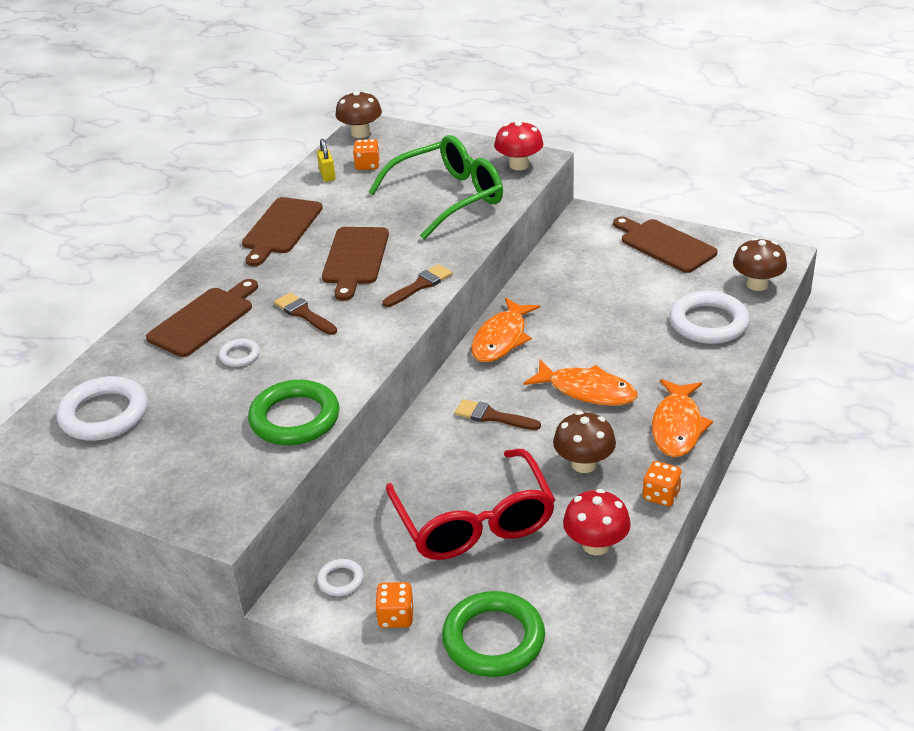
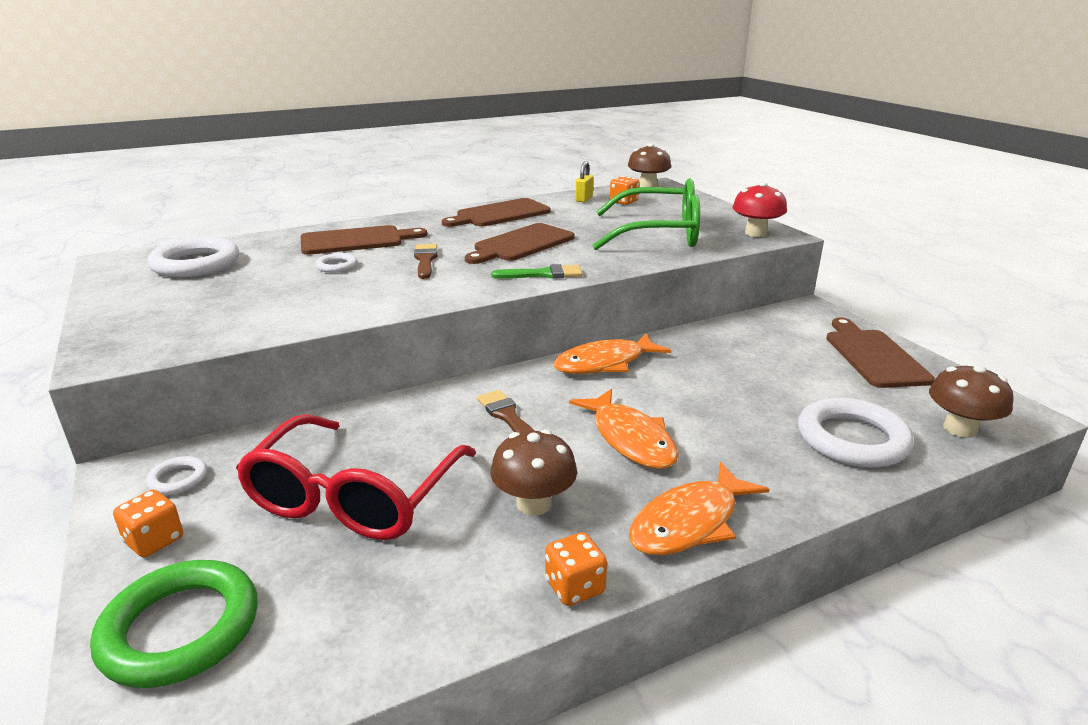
camera: 35 degrees right, 10 degrees down
(295, 418) = (292, 316): green ring -> none
(420, 285) = (543, 274): brown brush -> green brush
(596, 545) = (427, 596): red mushroom -> none

